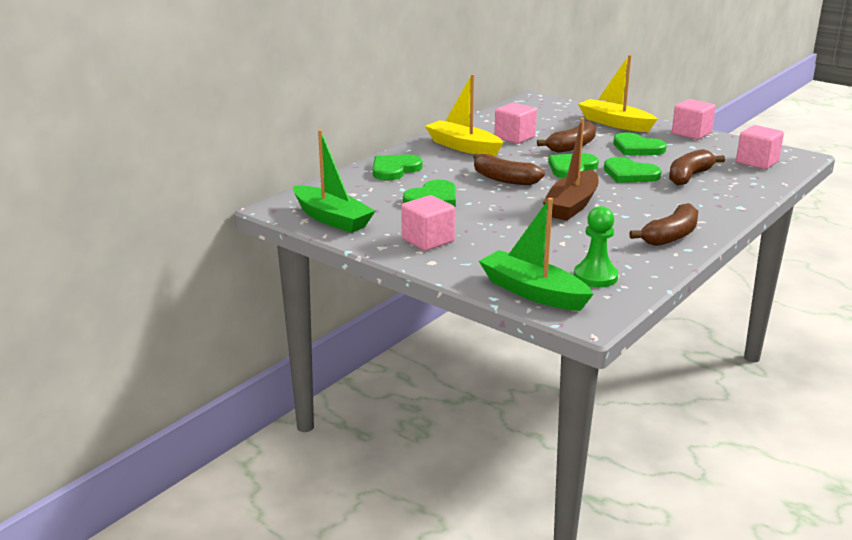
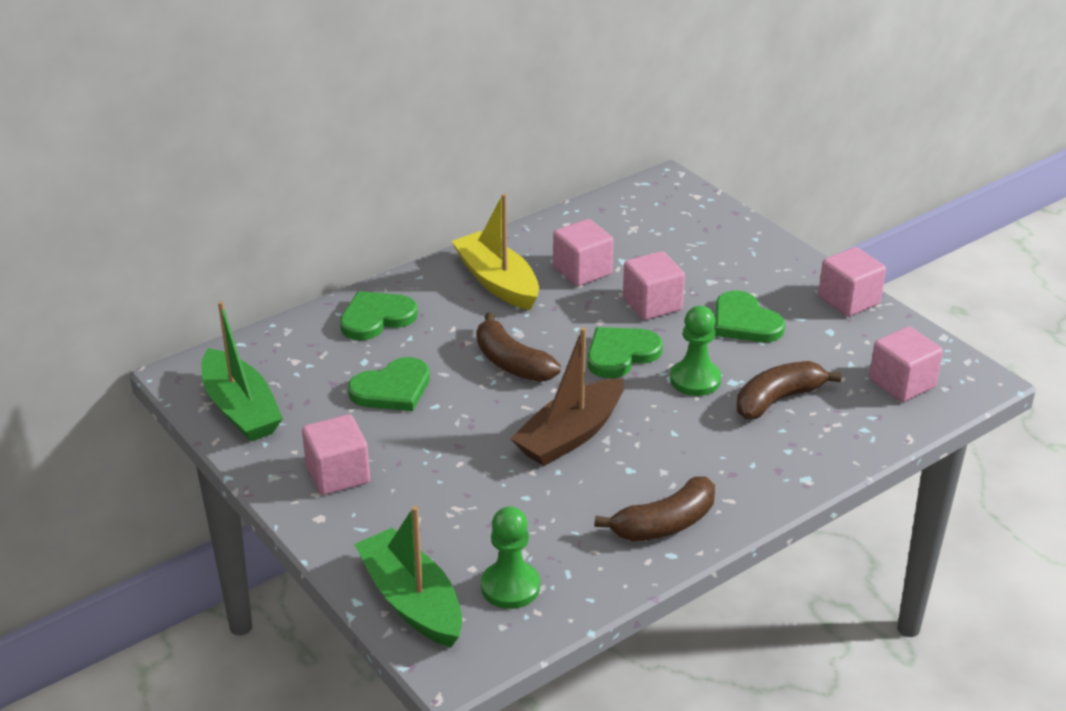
camera: 15 degrees right, 10 degrees up
(572, 146) = (652, 304): brown banana -> pink cube
(615, 123) = (749, 259): yellow boat -> none
(629, 174) = (695, 380): green heart -> green pawn

